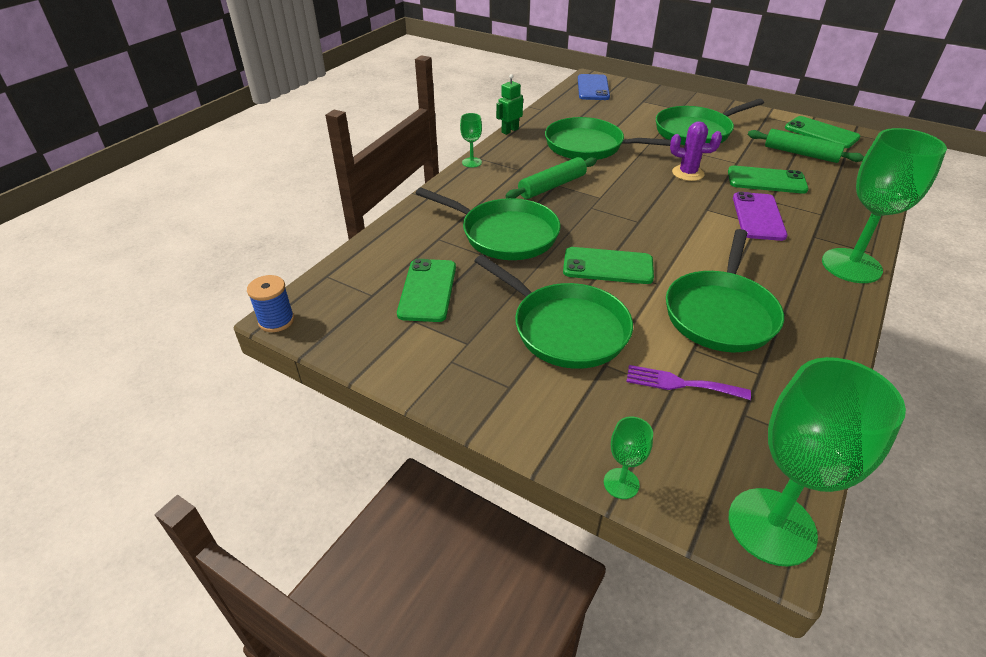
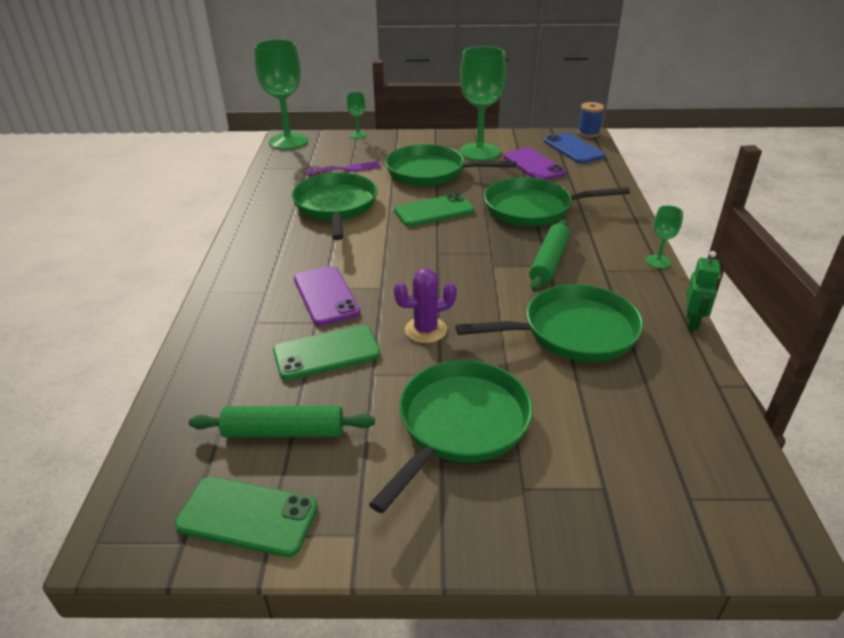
camera: 150 degrees right, 5 degrees down
(427, 290) = (534, 165): green phone -> purple phone
(593, 88) = (728, 495): blue phone -> blue phone (573, 149)
(851, 266) = (232, 271): green goblet -> green goblet (479, 152)

